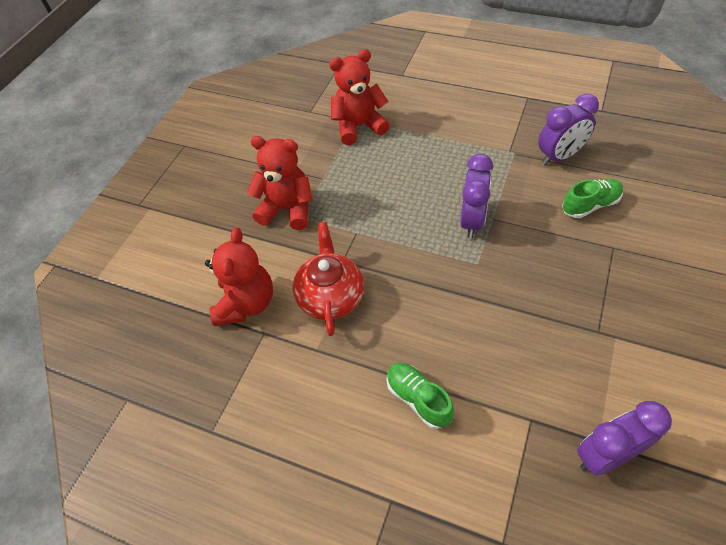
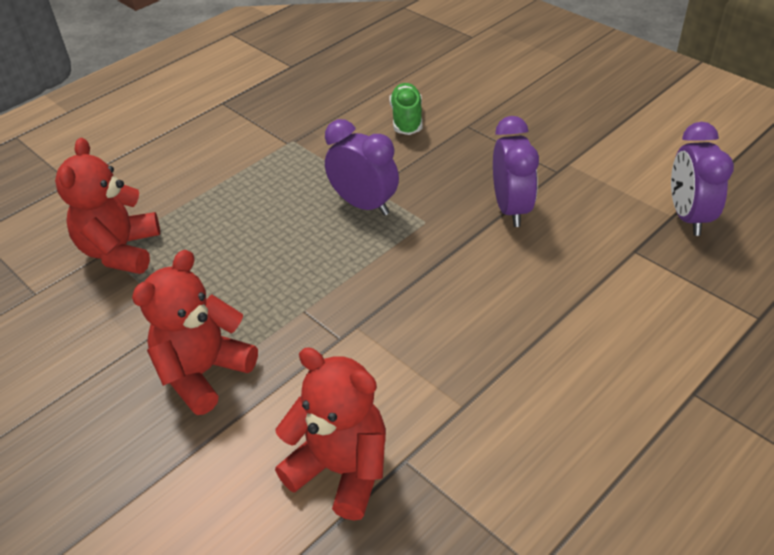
camera: 70 degrees left, 10 degrees down
(331, 296) = (389, 367): red teapot -> none
(418, 399) = (576, 329): green shoe -> none
(559, 156) = (327, 114): purple clock -> purple clock (511, 209)

